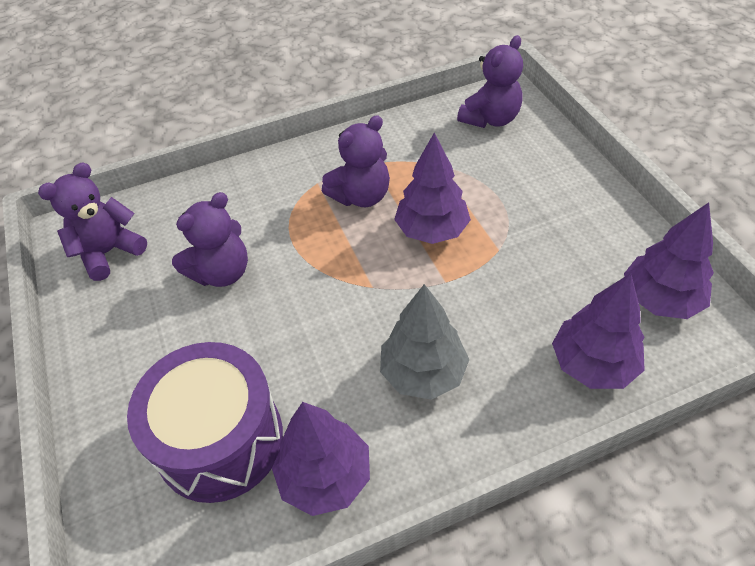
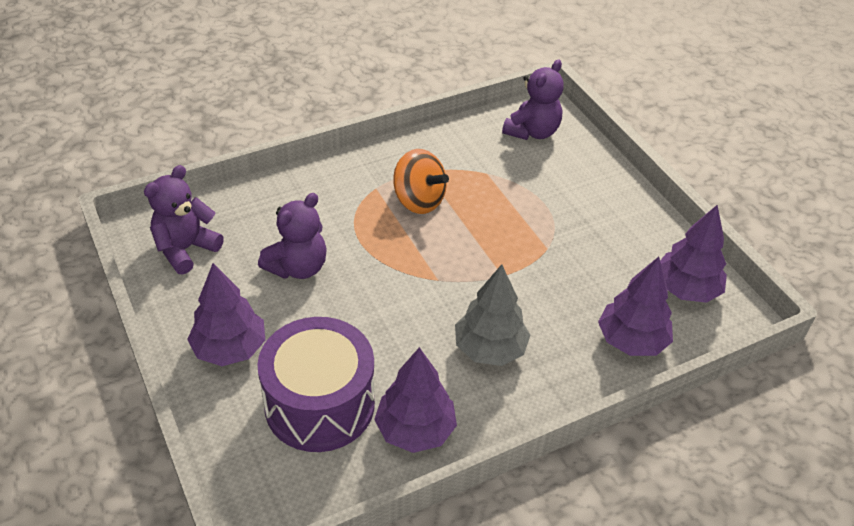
camera: 10 degrees left, 5 degrees down
(361, 196) = (419, 200): purple teddy bear -> orange spinning top
(431, 230) = (486, 231): purple tree -> purple tree (230, 349)

